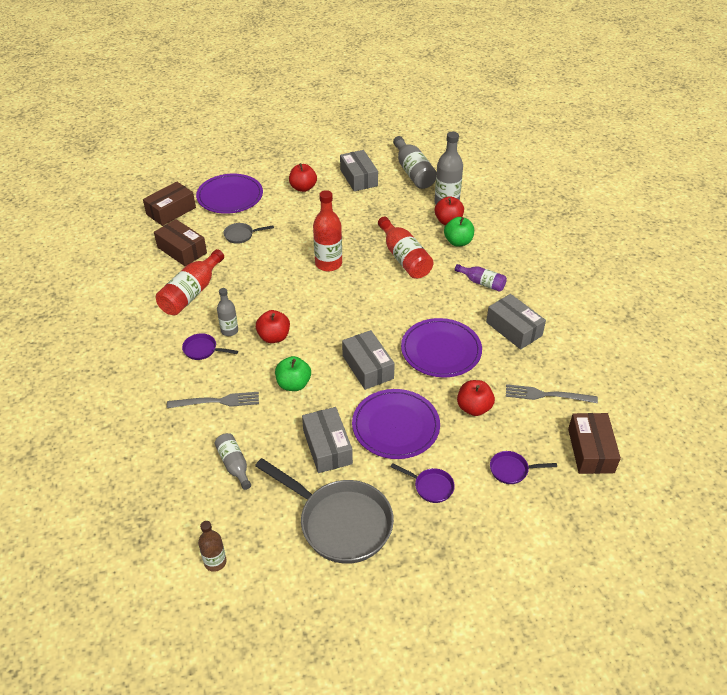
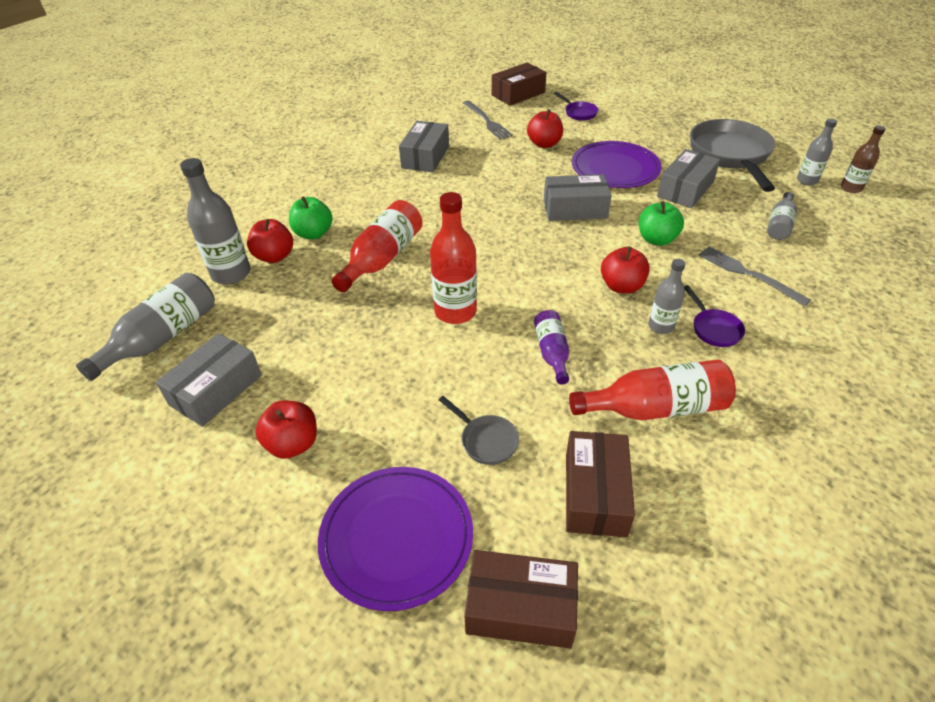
camera: 125 degrees left, 0 degrees up
(255, 541) = (807, 180): none -> grey bottle
(368, 367) = (575, 209): grey box -> grey box turned 60 degrees clockwise
(430, 486) = (642, 135): purple pan -> none
(441, 350) = (500, 181): purple plate -> none
(482, 283) = (375, 194): purple bottle -> purple bottle (552, 352)

